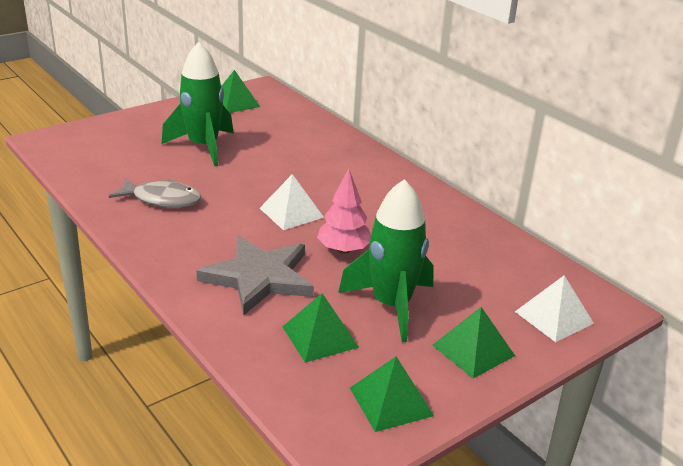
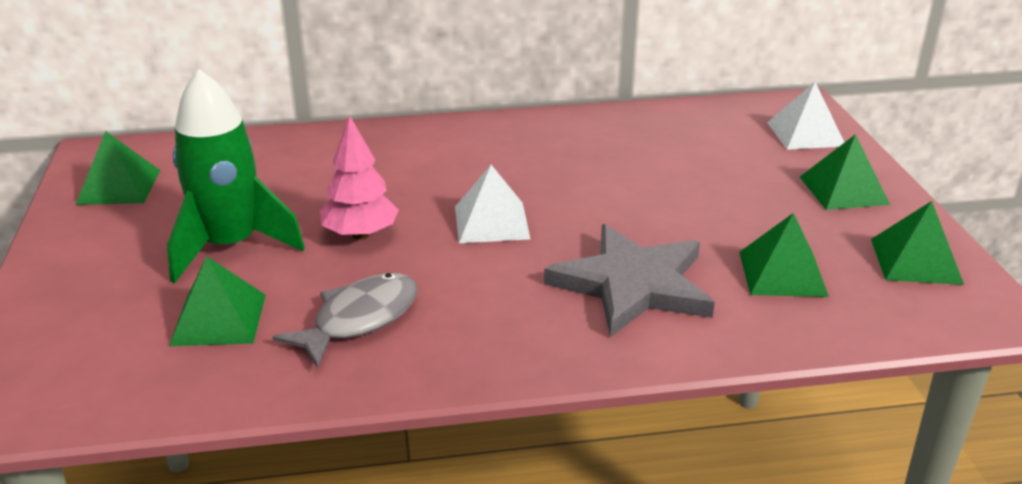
camera: 60 degrees left, 0 degrees up
(139, 164) = (219, 319): none -> green pyramid
(343, 250) = (608, 210): pink tree -> pink tree (361, 234)
(391, 305) = (742, 212): green rocket -> none

